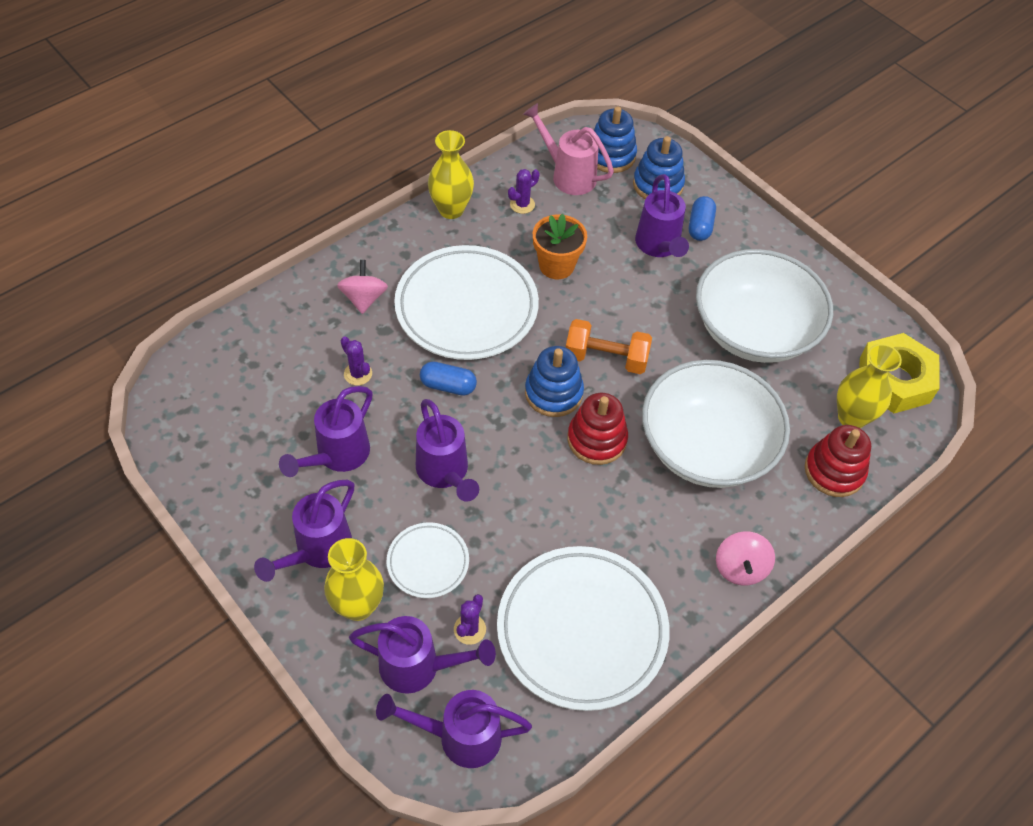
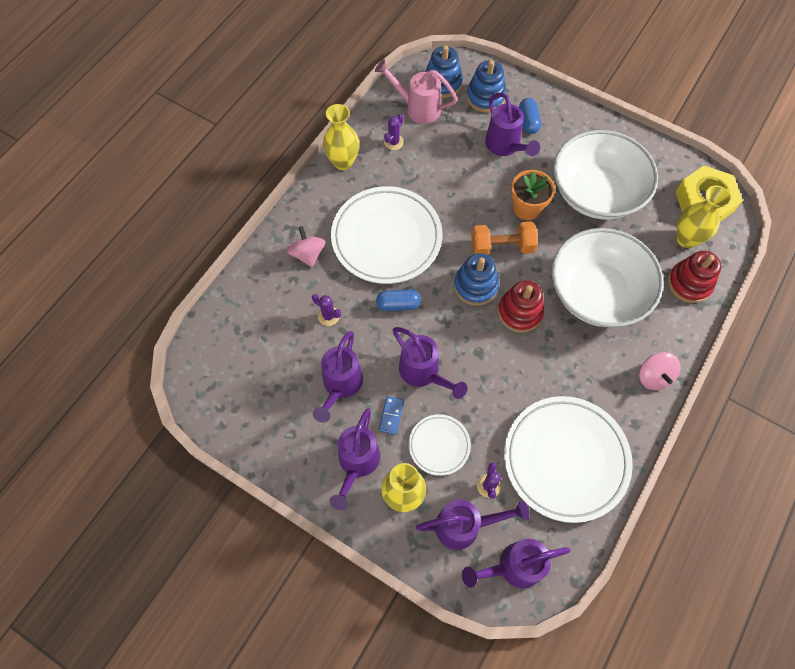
camera: 15 degrees left, 10 degrees up
(384, 509) = (391, 415): none -> blue domino
(556, 265) = (438, 184): orange flower pot -> orange flower pot (526, 208)

